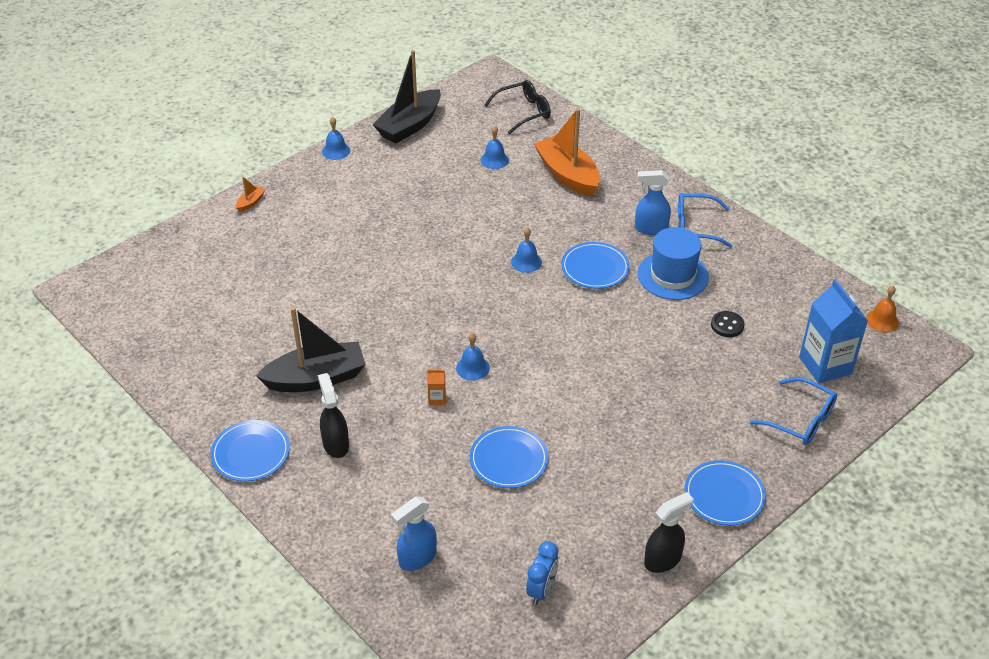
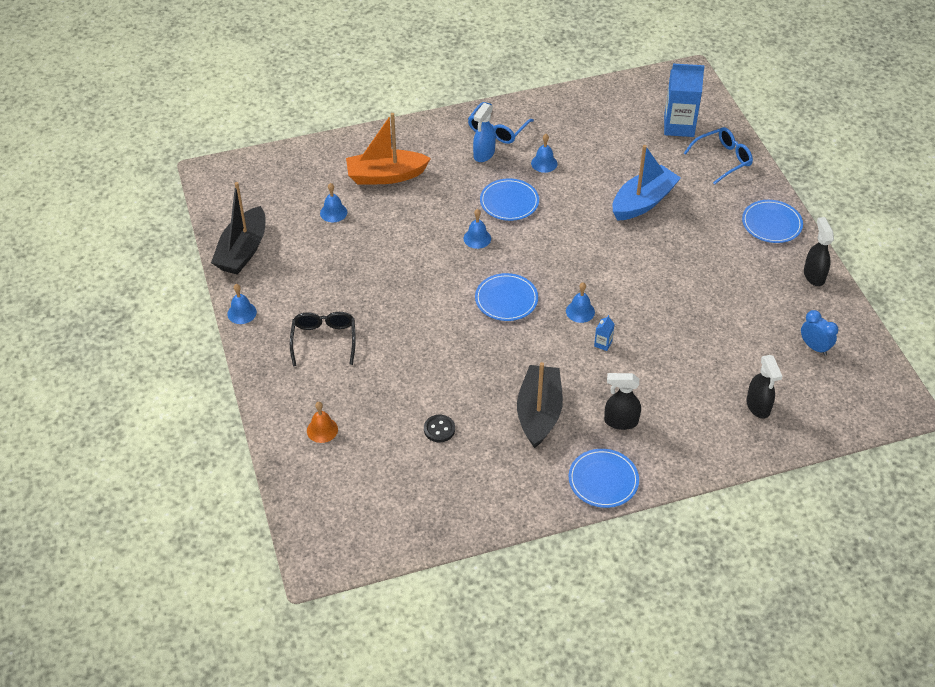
camera: 65 degrees left, 5 degrees up
(250, 203) = (275, 396): orange boat -> none
(409, 126) = (243, 251): black boat -> black boat turned 45 degrees clockwise
(417, 558) = (758, 406): blue spray bottle -> black spray bottle
(437, 399) = (603, 344): orange carton -> blue carton
(508, 459) = (686, 323): blue plate -> blue plate (506, 299)
(523, 112) = (281, 172): black glasses -> black glasses (324, 340)
(673, 275) = (544, 163): blue hat -> blue bell
(673, 370) = (643, 202): none -> blue boat
(727, 325) = (613, 157): black button -> black button (439, 429)
(882, 320) = (651, 81): orange bell -> orange bell (322, 430)

